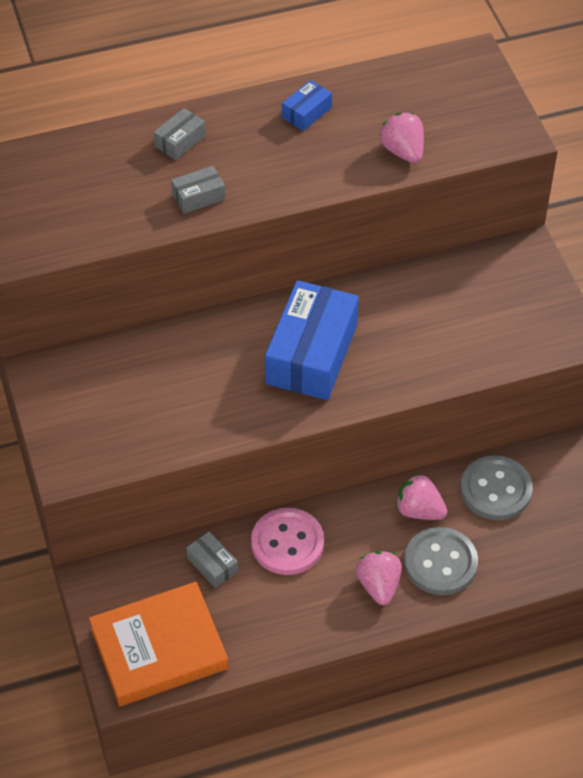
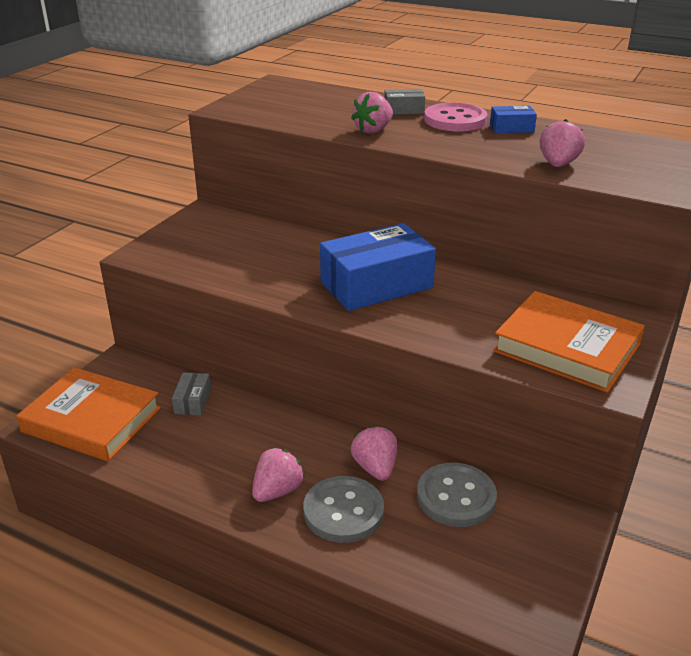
camera: 45 degrees right, 20 degrees down
(198, 197) = (373, 130): grey box -> pink strawberry
(287, 543) = (255, 422): pink button -> pink button (455, 120)
(512, 320) = (567, 347): none -> orange book

